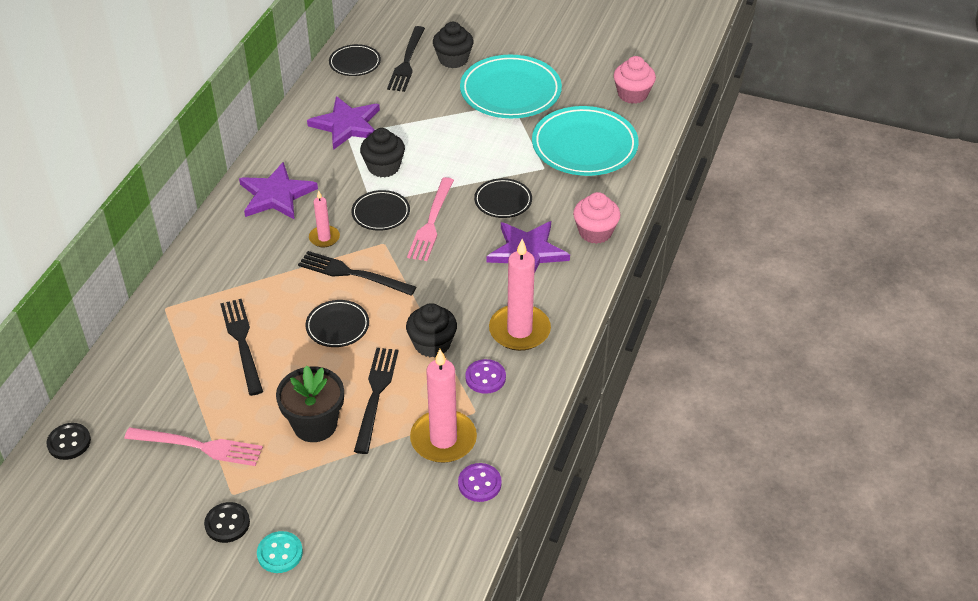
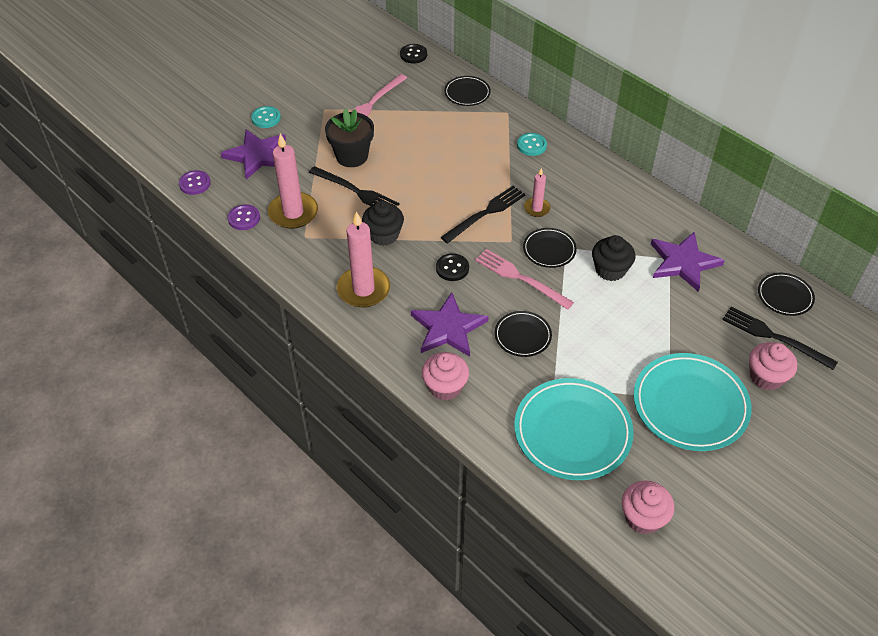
camera: 115 degrees right, 5 degrees up
(219, 270) = (531, 145): none -> turquoise button
(227, 523) = (304, 103): black button -> black button (452, 268)
(242, 342) = (450, 140): black fork -> none
(276, 195) = (604, 194): purple star -> purple star (257, 155)
(337, 326) = (435, 190): black plate -> black plate (467, 93)
(453, 59) = (766, 377): black cupcake -> pink cupcake
(485, 377) = (331, 253): purple button -> purple button (195, 183)

